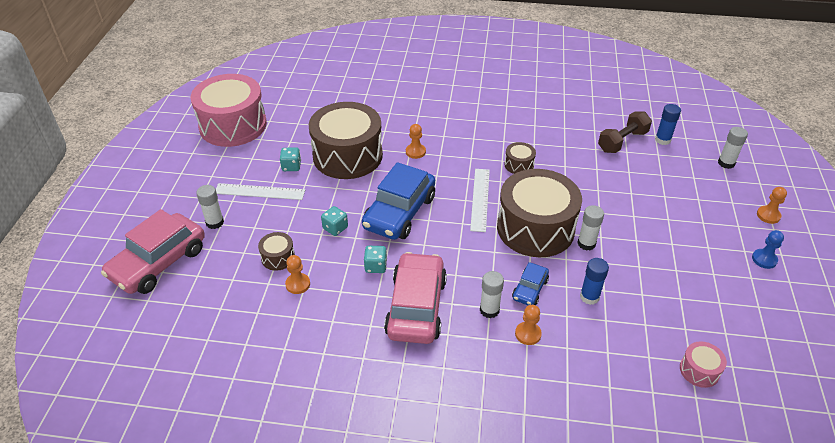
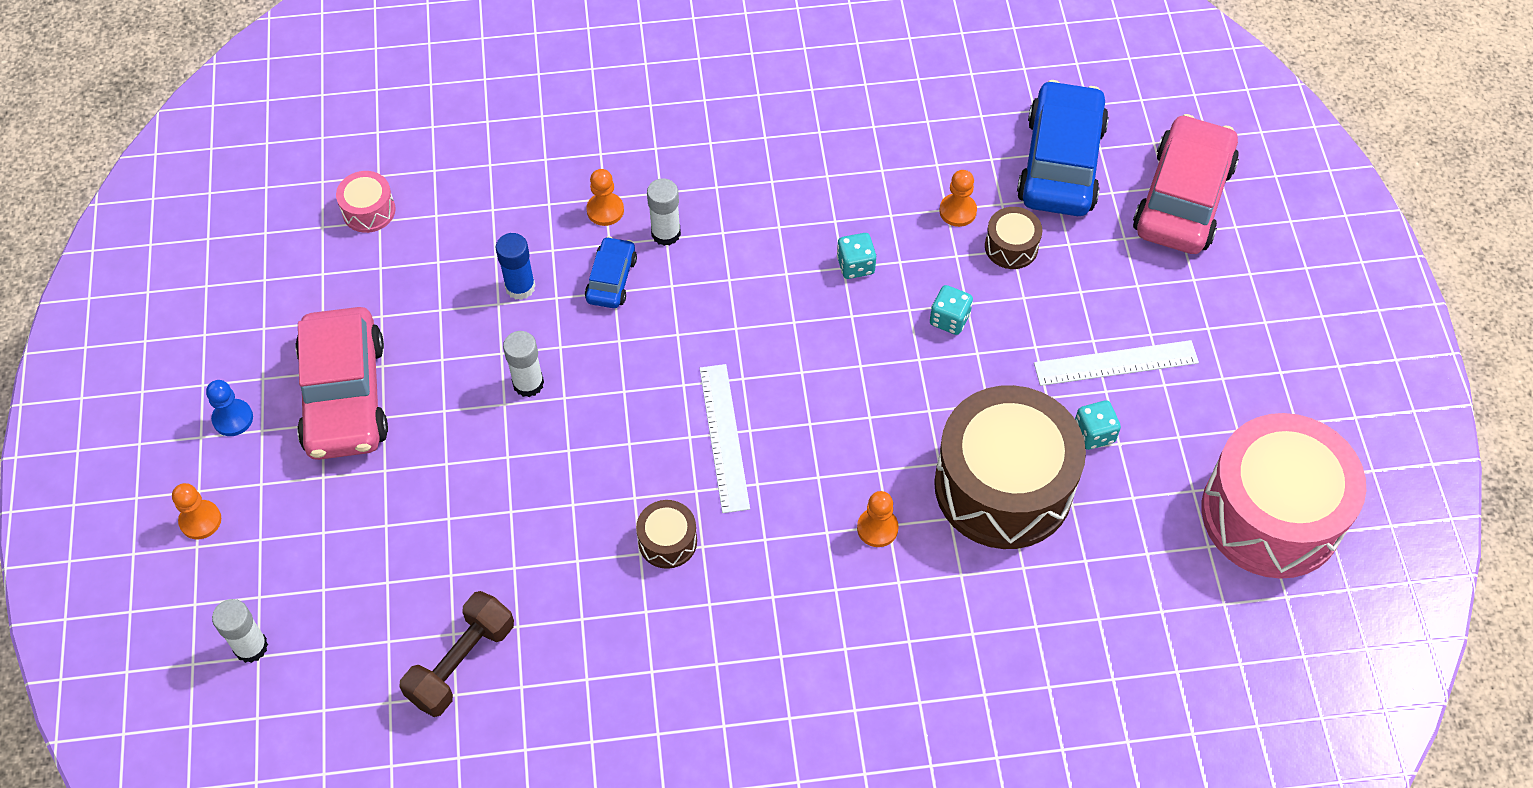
camera: 165 degrees right, 15 degrees up
(215, 222) = (1149, 285): white glue stick -> none
(399, 212) = (856, 375): blue car -> blue car (1060, 163)
(416, 307) = (772, 215): pink car -> pink car (344, 396)
(535, 228) = (616, 395): brown drum -> none
(662, 140) = (374, 689): blue glue stick -> none

